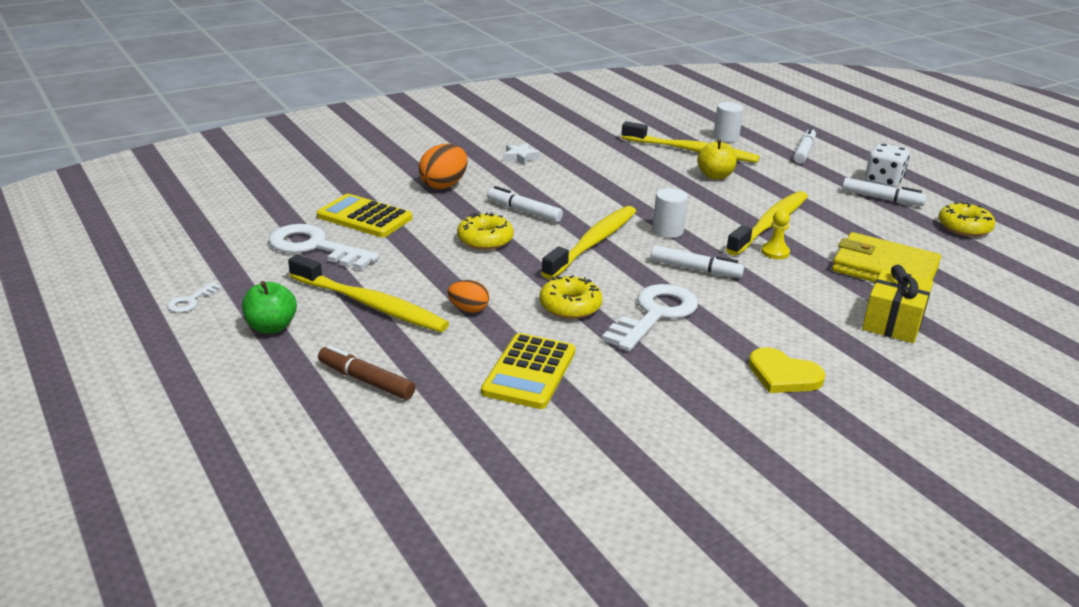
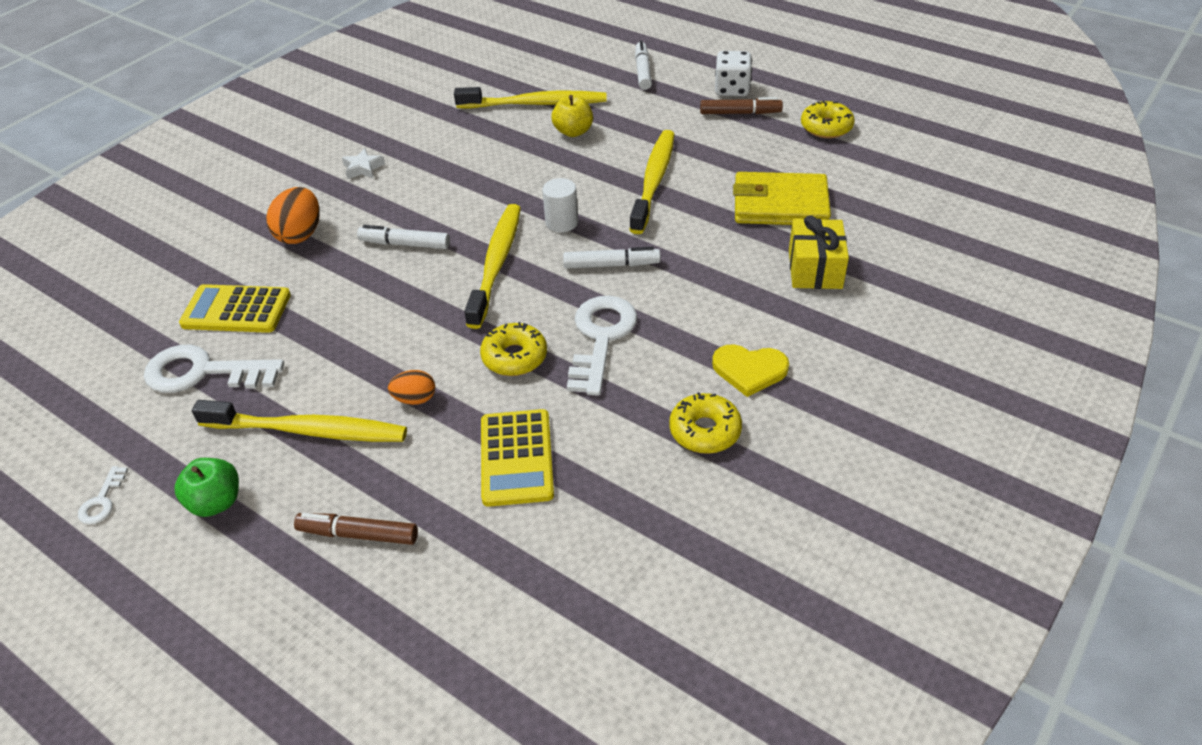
camera: 20 degrees left, 15 degrees up
(485, 240) = (384, 297): yellow donut -> yellow donut (705, 431)
(726, 137) = (560, 74): white cylinder -> none
(775, 252) = (675, 216): yellow pawn -> none
(881, 199) = (740, 113): white marker -> brown marker

